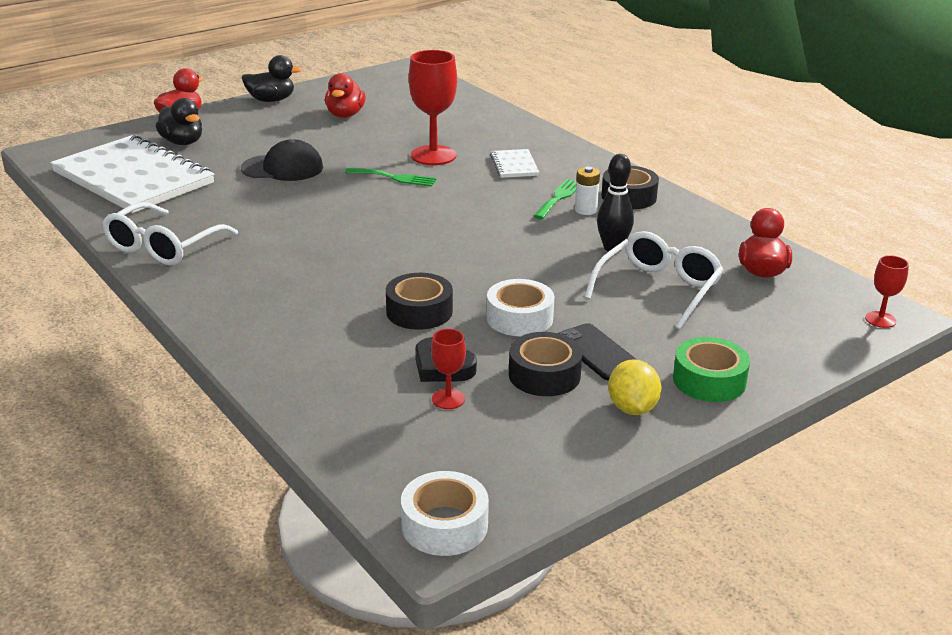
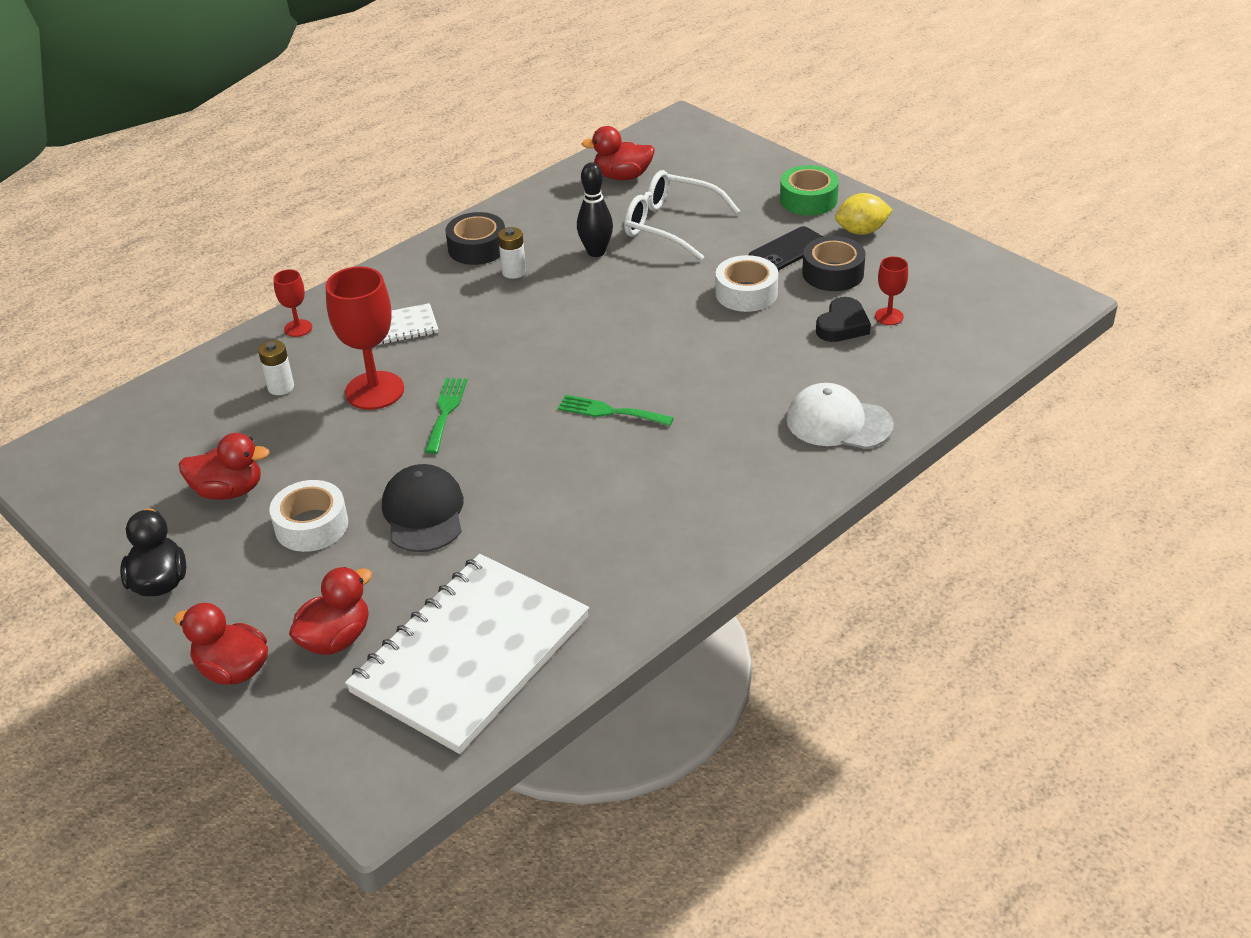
camera: 95 degrees left, 10 degrees up
(164, 246) = (667, 562): white glasses -> none
(182, 142) = (336, 639): black duck -> red duck
(285, 342) = (838, 422): none -> white cap
(419, 311) = (754, 350): black tape -> none
(444, 525) = (1042, 299): white tape -> white tape (311, 525)
(452, 128) = (281, 387): none -> white battery
(559, 198) = (486, 290): green fork -> green fork (610, 412)
(880, 319) = (689, 128): red goblet -> red goblet (298, 328)

